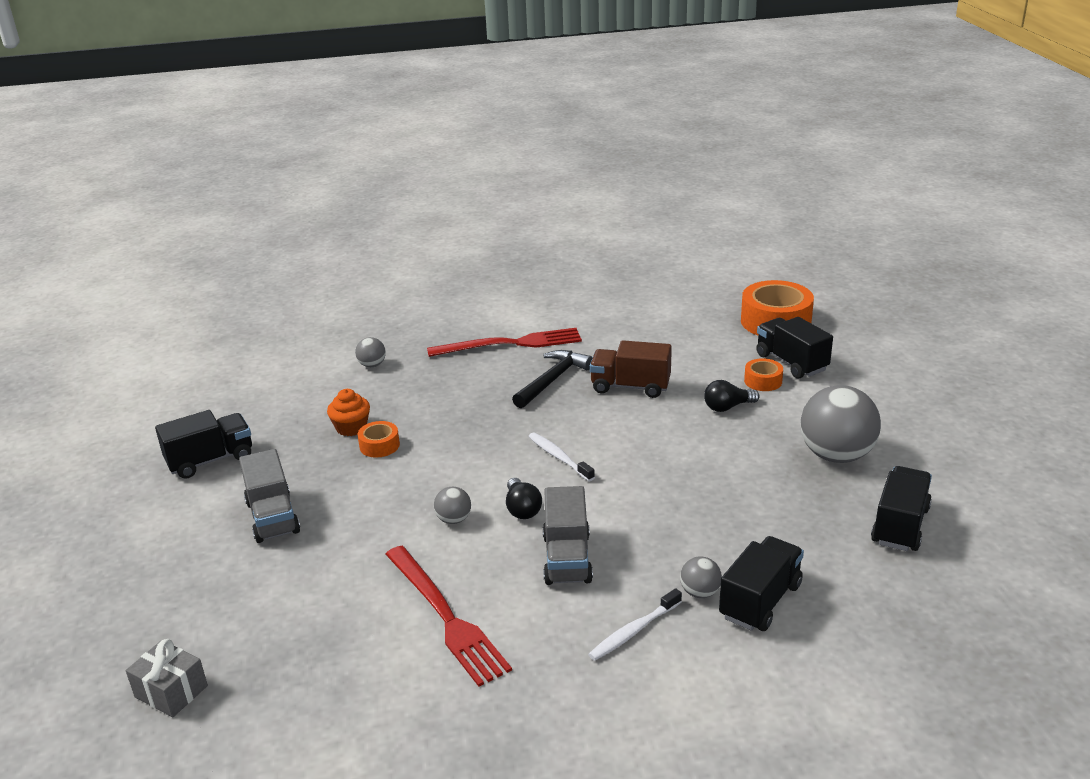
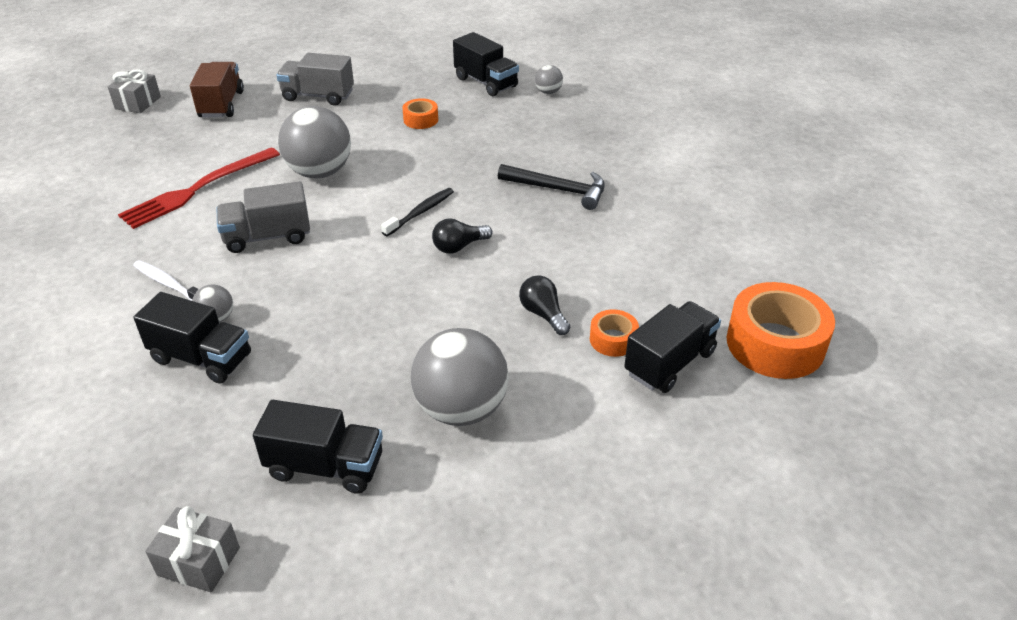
camera: 75 degrees right, 10 degrees up
(210, 460) = (387, 57): black truck -> black truck (486, 82)
(273, 517) = (318, 96): grey truck -> grey truck turned 45 degrees clockwise
(351, 427) = (444, 102): orange cupcake -> none
(454, 519) = (319, 172): grey ball -> grey ball, size x2.18
(510, 344) = (619, 155): red fork -> none
(522, 509) = (337, 204): black light bulb -> black light bulb (459, 247)
(559, 457) = (420, 212): white toothbrush -> black toothbrush
(630, 387) = (563, 240): brown truck -> brown truck (221, 104)
(1004, 593) = (199, 561): none -> grey gift

